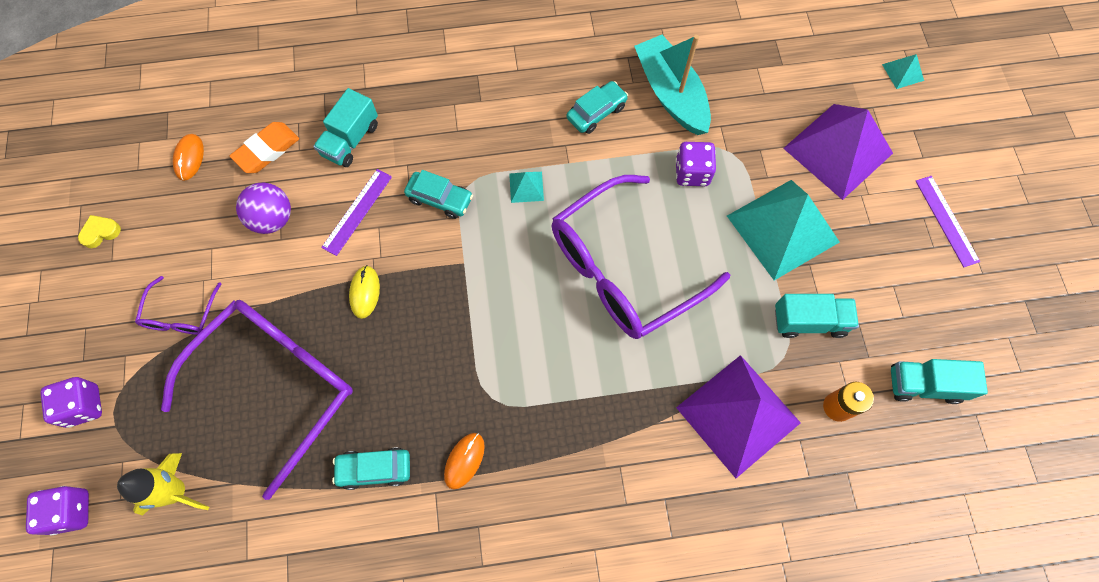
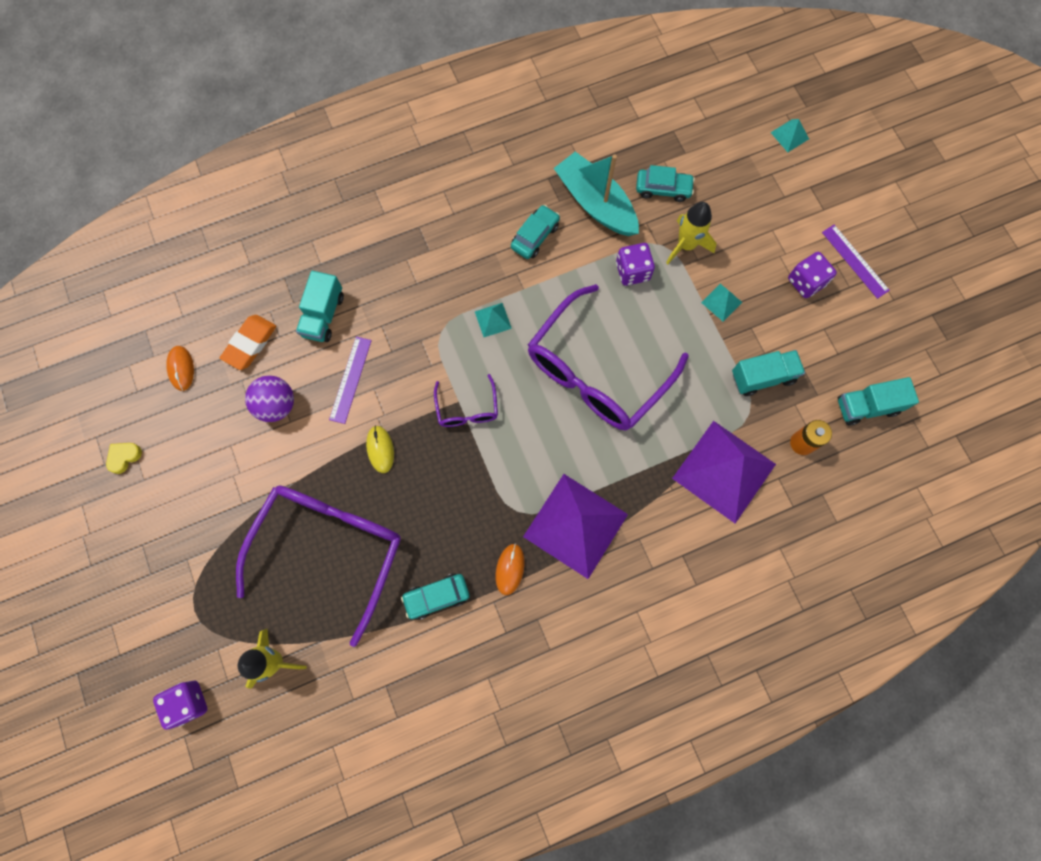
camera: 15 degrees left, 5 degrees up
(83, 406) = (166, 612): purple dice -> purple dice (806, 282)
(181, 315) = (224, 511): purple glasses -> purple glasses (467, 409)
(440, 199) = (420, 349): turquoise car -> turquoise car (663, 189)
(758, 159) = (686, 245): none -> yellow rocket
(782, 228) = (721, 302): turquoise pyramid -> turquoise pyramid, size x0.41
(837, 150) = (751, 221): purple pyramid -> purple pyramid (575, 525)

